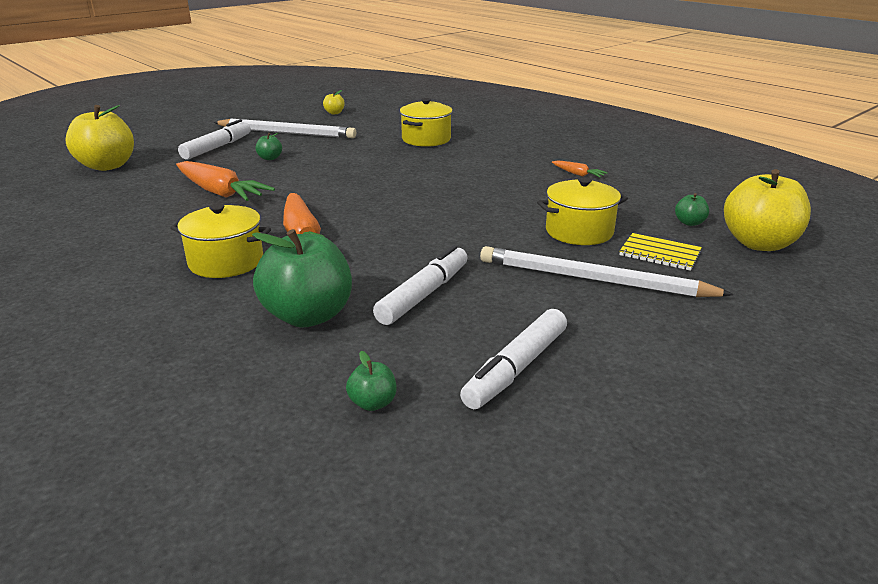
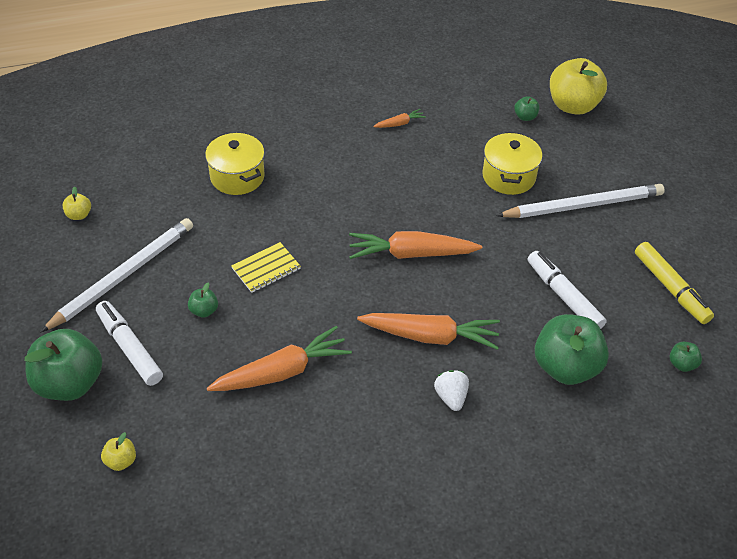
camera: 65 degrees left, 20 degrees up
(107, 166) = (121, 461): yellow apple -> yellow apple, size x0.44
(175, 141) = (70, 383): none -> green apple
(226, 262) = (451, 397): yellow pot -> white strawberry
(407, 210) = (411, 254): none -> orange carrot
(516, 368) = (670, 288): white marker -> yellow marker
(593, 279) = (583, 205): white pencil -> white pencil turned 150 degrees counterclockwise
(659, 254) = (563, 156): yellow notebook -> yellow notebook (266, 268)

